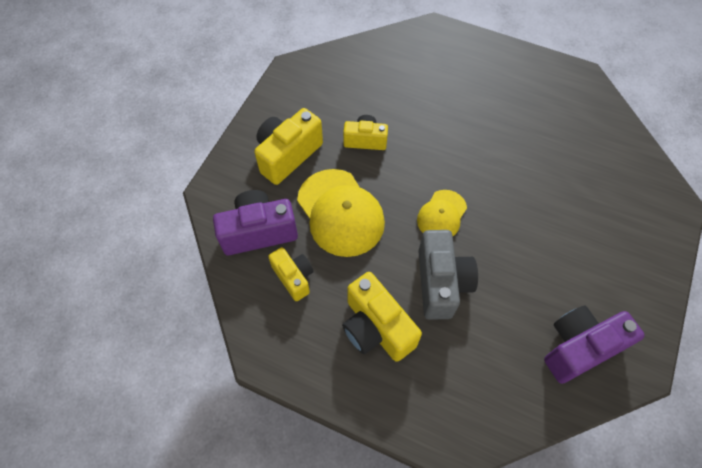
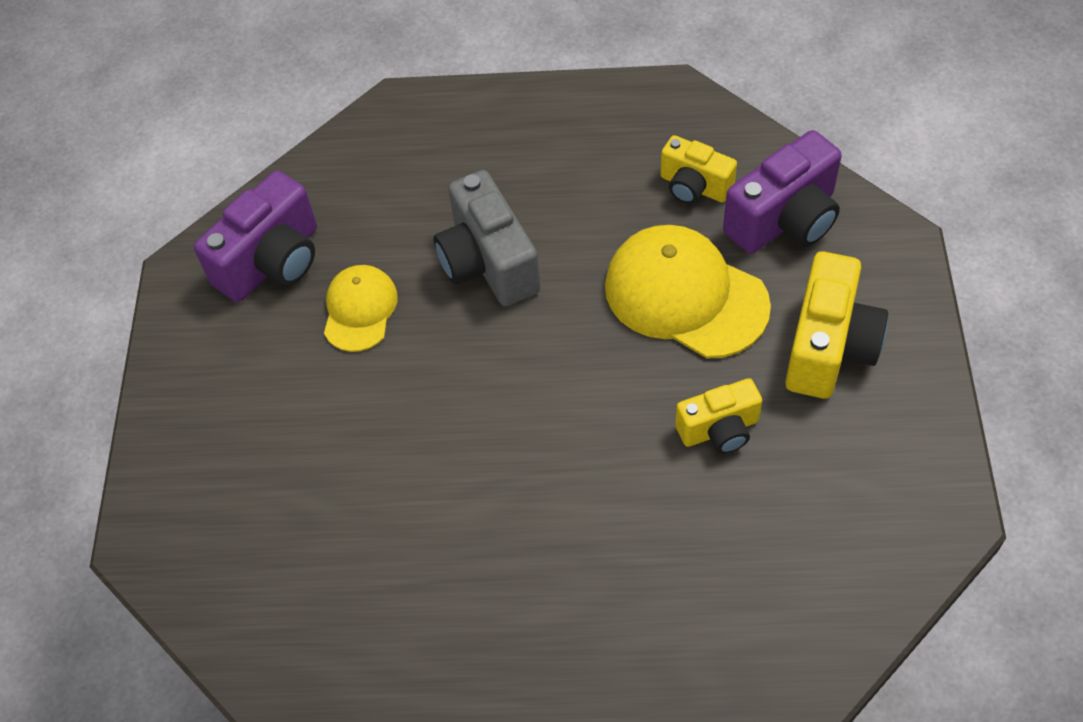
camera: 160 degrees right, 5 degrees down
(376, 328) = (549, 176): yellow camera -> none
(441, 215) = (529, 357): yellow cap -> yellow cap (360, 310)

